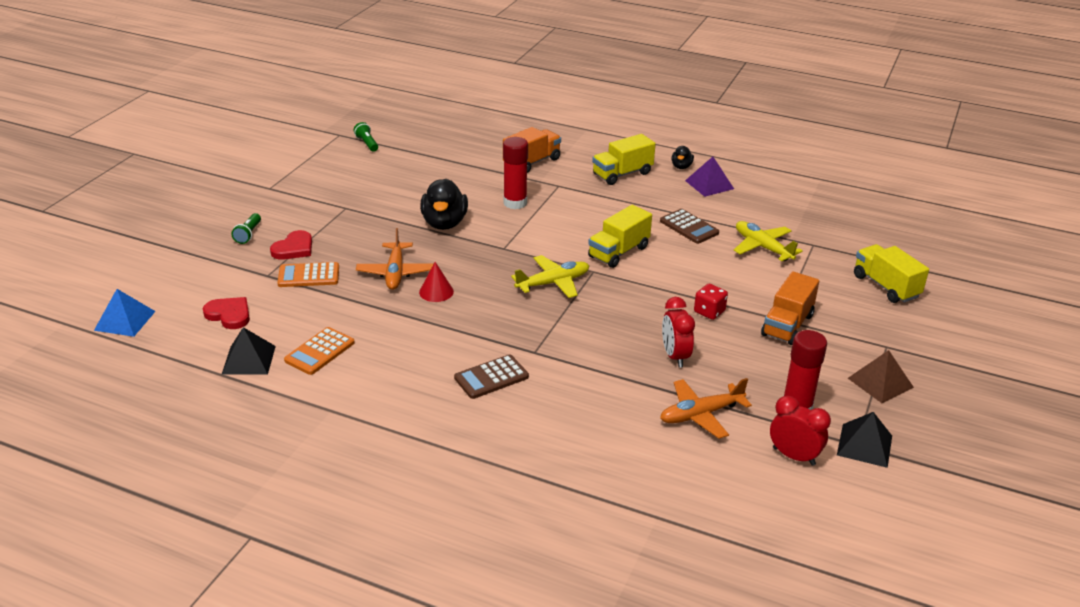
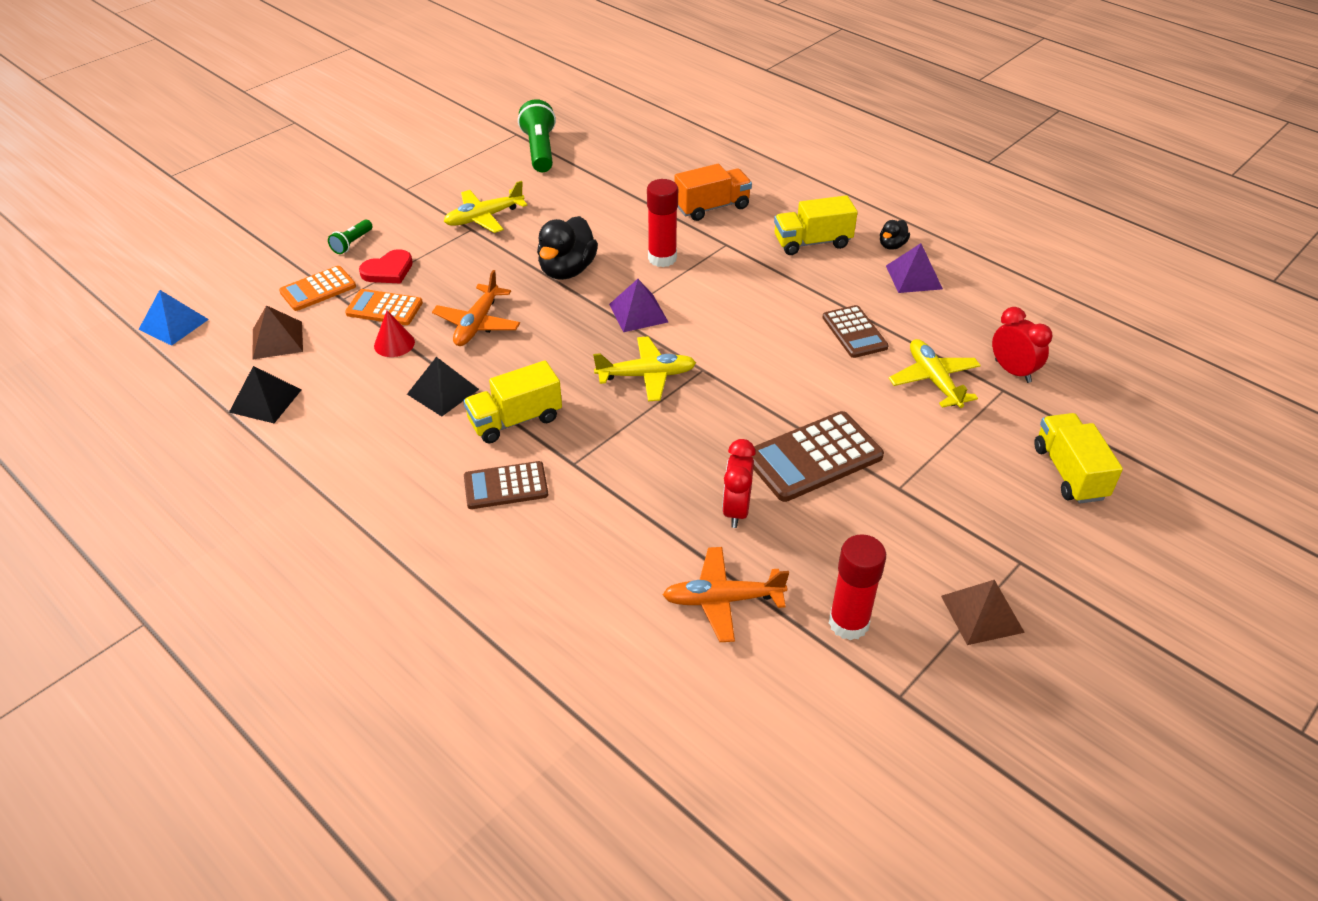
camera: 20 degrees right, 10 degrees up
(229, 315) = (277, 340): red heart -> brown pyramid
(319, 351) = (342, 407): orange calculator -> orange calculator (318, 289)
(351, 198) = (484, 218): none -> yellow plane
(367, 143) = (540, 150): green flashlight -> green flashlight, size x1.89
(436, 292) = (508, 358): red cone -> red cone (394, 344)
(520, 242) = (638, 313): none -> purple pyramid
(618, 252) = (748, 349): yellow truck -> yellow truck (515, 420)
(709, 312) = (813, 457): red dice -> brown calculator
(787, 325) = (903, 499): orange truck -> none
(794, 456) = (807, 691): red clock -> red clock (1012, 371)
(864, 445) = (909, 701): black pyramid -> black pyramid (443, 391)

